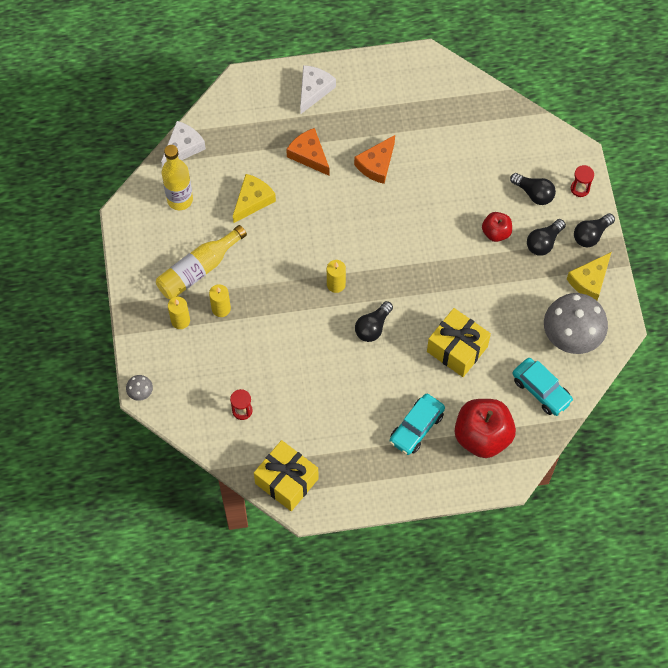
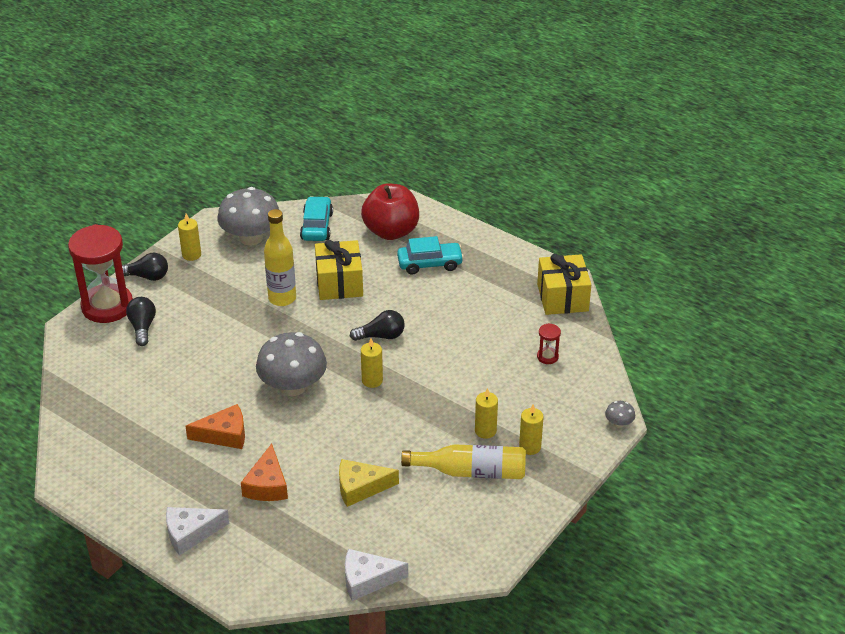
camera: 135 degrees left, 25 degrees down
(180, 199) = (423, 538): yellow bottle -> yellow bottle (282, 298)
(380, 235) = (293, 386): none -> grey mushroom
(496, 232) = (207, 325): red apple -> none
(544, 242) = (185, 296): black light bulb -> none
(580, 188) = (107, 306): red hourglass -> red hourglass, size x2.45
(589, 281) = (191, 255): yellow cheese -> yellow candle

